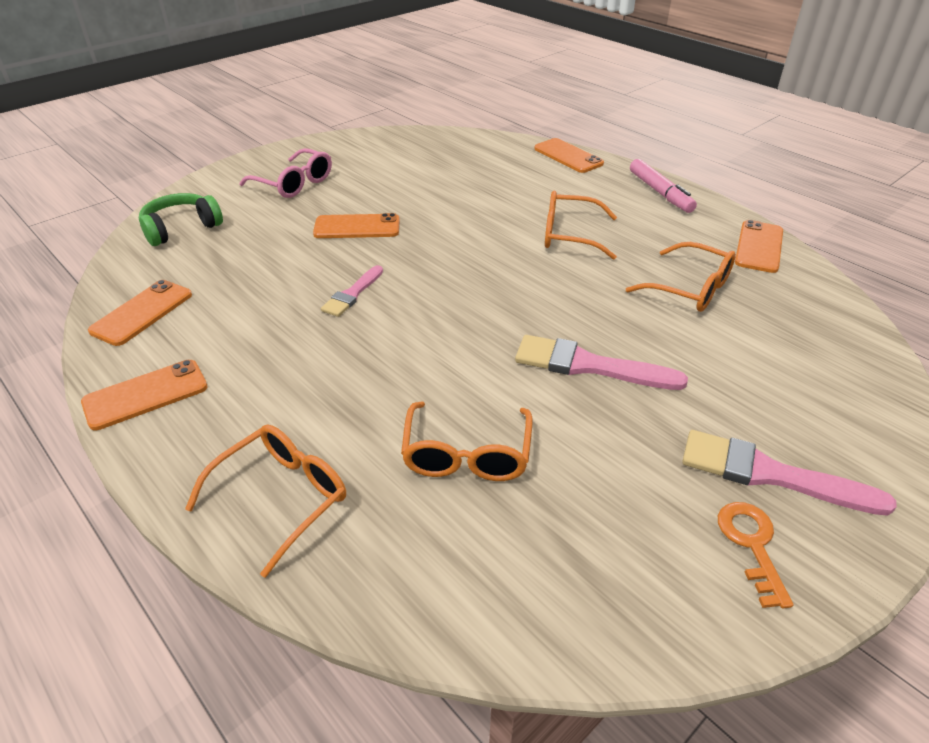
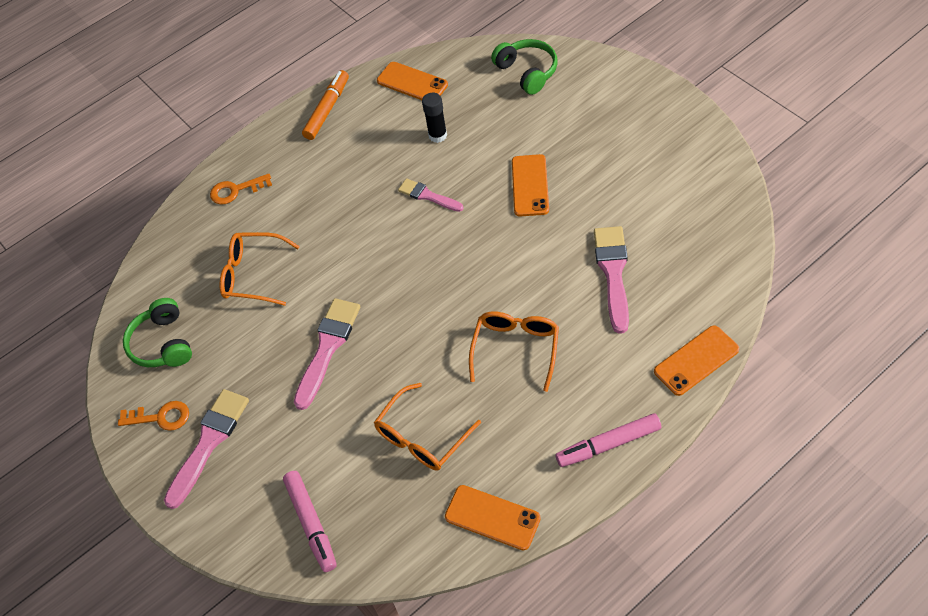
camera: 100 degrees right, 15 degrees up
(146, 395) = (327, 109): orange phone -> orange marker
(253, 289) = (437, 135): none -> black glue stick
(282, 497) = (236, 190): orange glasses -> orange key
(294, 183) = (611, 128): pink glasses -> none
(477, 187) = (613, 273): none -> pink brush
(611, 565) = (162, 343): none -> green headphones
(832, 363) = (311, 523): none -> pink marker

